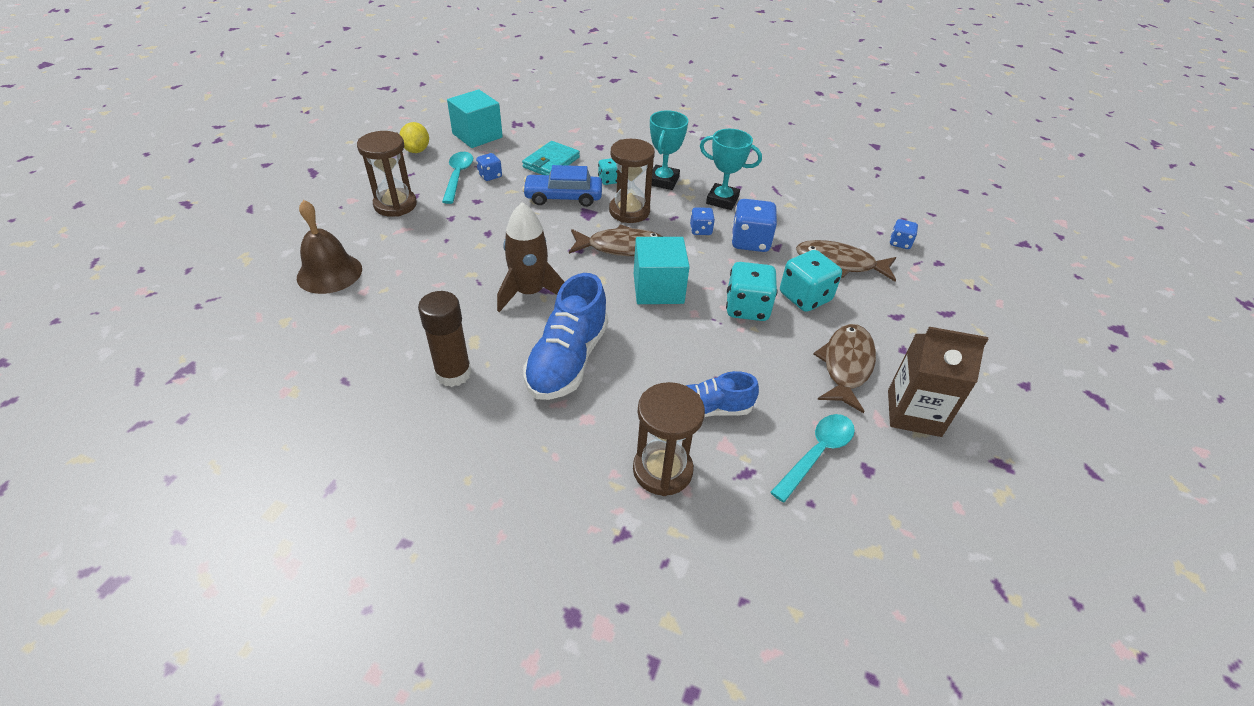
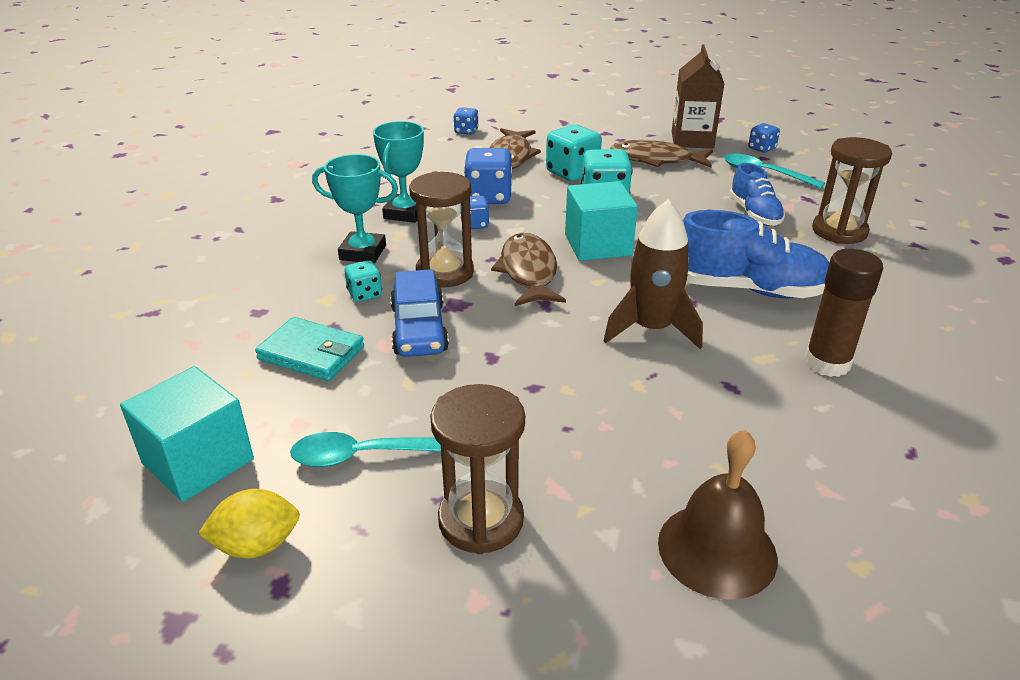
camera: 95 degrees left, 10 degrees down
(490, 176) = (360, 415): blue dice -> blue dice (761, 148)

